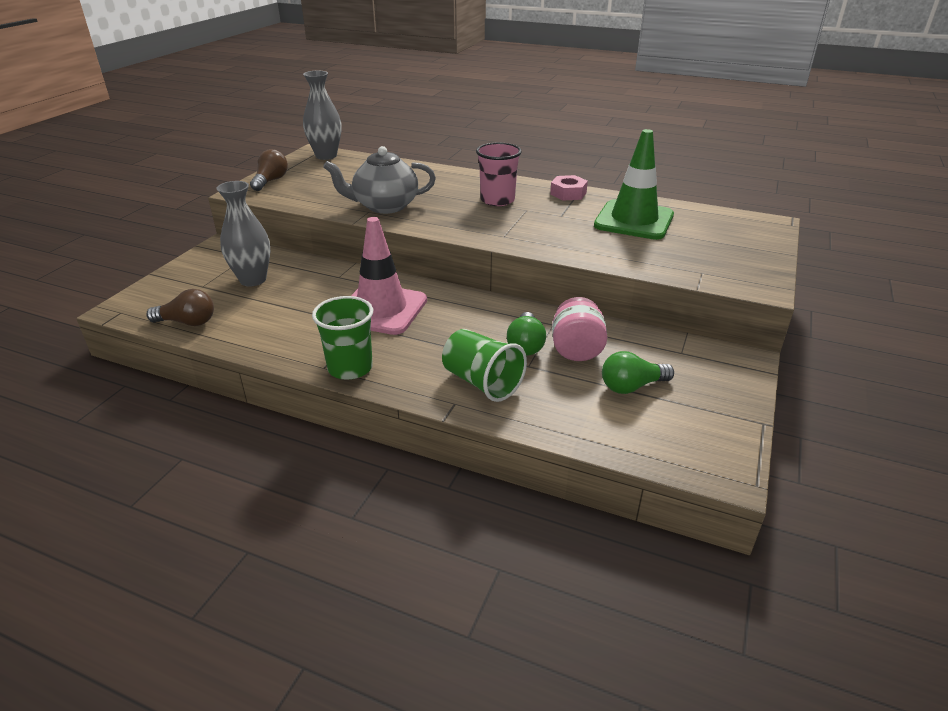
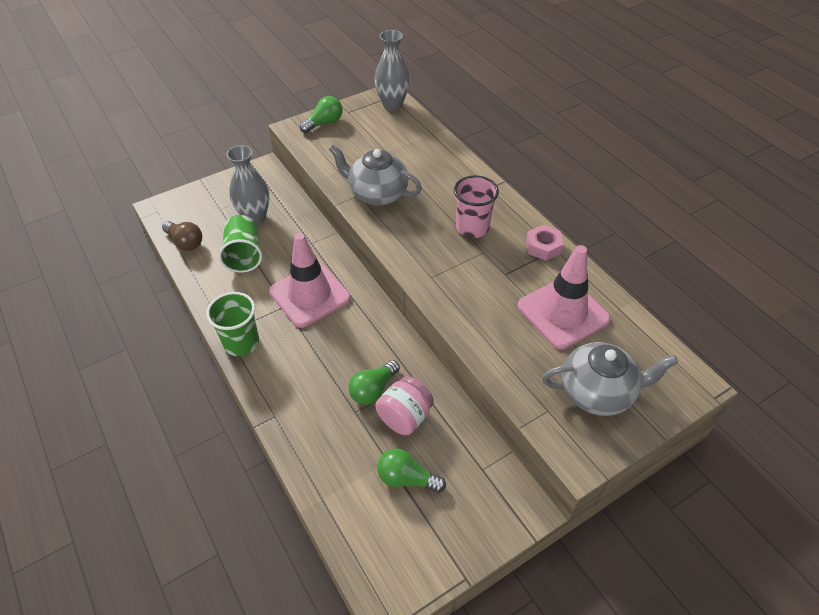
camera: 35 degrees right, 15 degrees up
(271, 181) = (324, 123): brown light bulb -> green light bulb
(482, 382) = (309, 408): green cup -> green cup (244, 255)
(634, 220) = (563, 312): green traffic cone -> pink traffic cone
(719, 250) = (597, 392): none -> grey teapot

